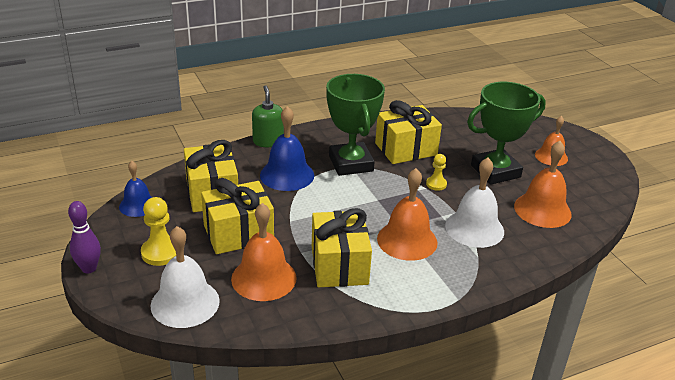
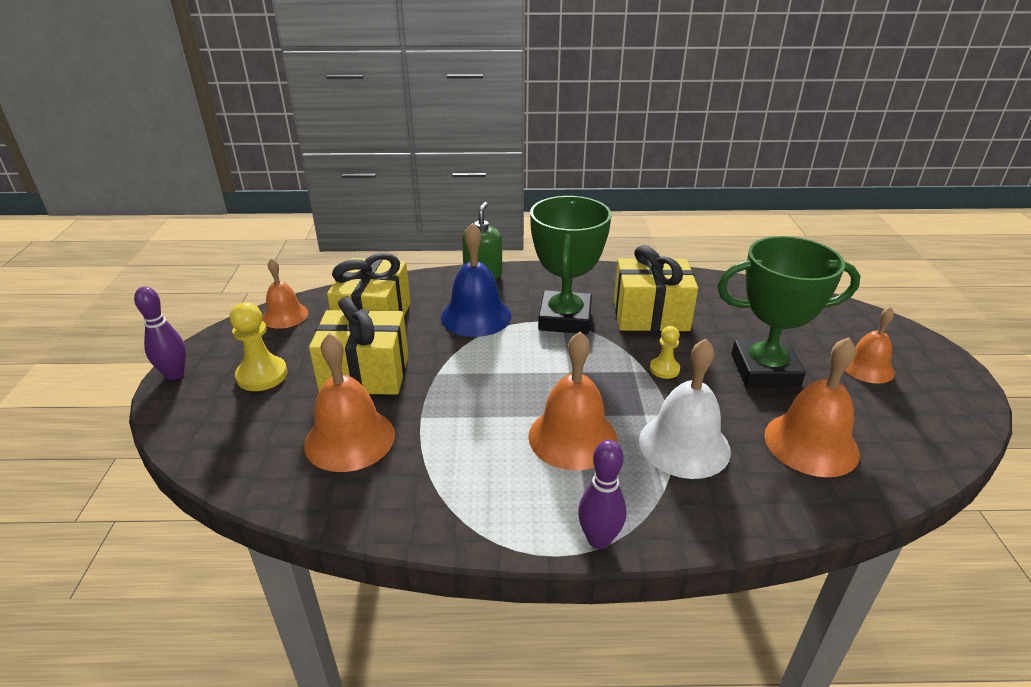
camera: 25 degrees right, 0 degrees up
(138, 205) = (285, 315): blue bell -> orange bell
(185, 303) = (235, 445): white bell -> none
(339, 265) = (456, 448): yellow gift -> none
(458, 293) = (599, 539): none -> purple bowling pin

